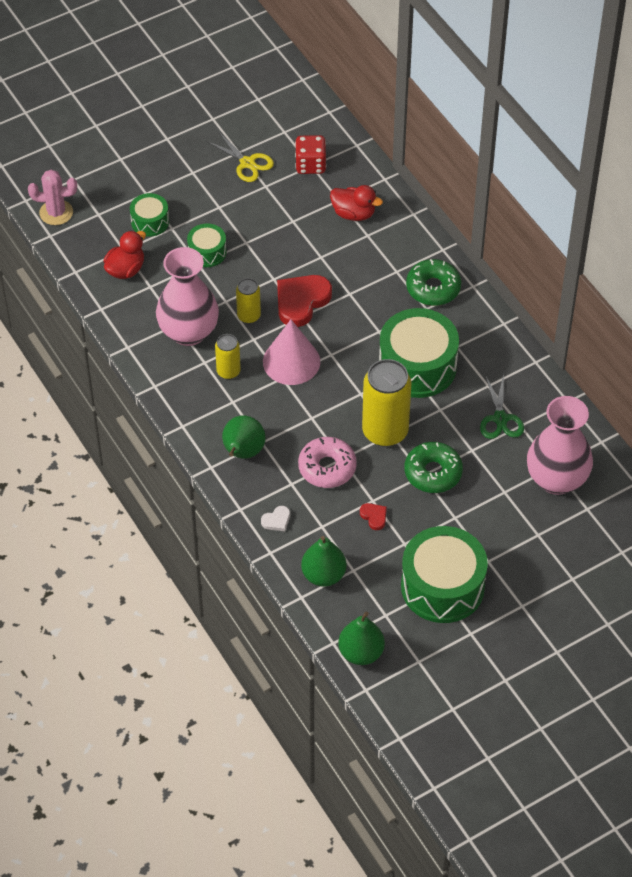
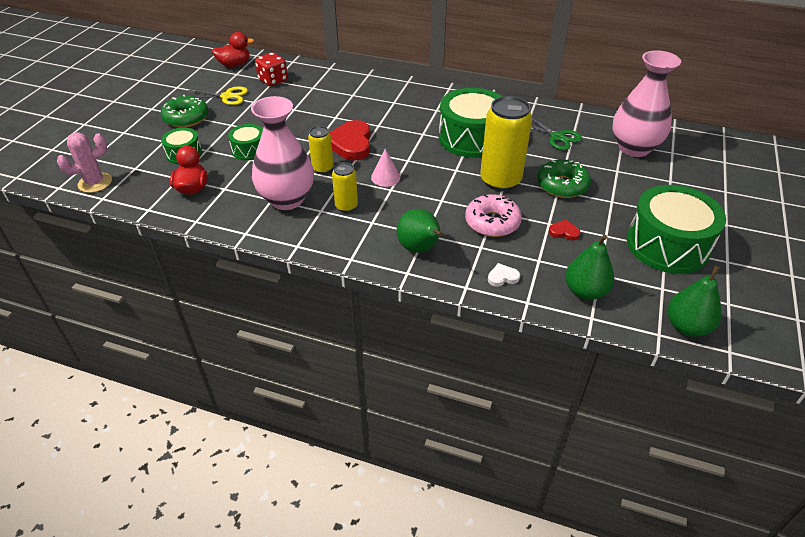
camera: 40 degrees left, 10 degrees down
(276, 520) = (502, 277): white heart -> white heart turned 120 degrees counterclockwise
(291, 361) = (385, 177): pink cone -> pink cone, size x0.56
(353, 213) = (330, 89): red duck -> red duck (234, 64)
(433, 288) = (427, 99): green donut -> green donut (186, 118)

